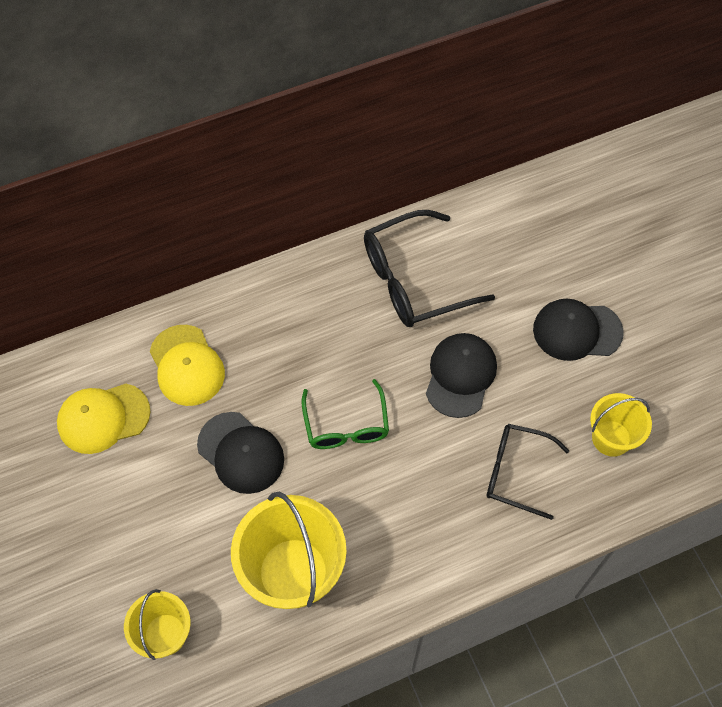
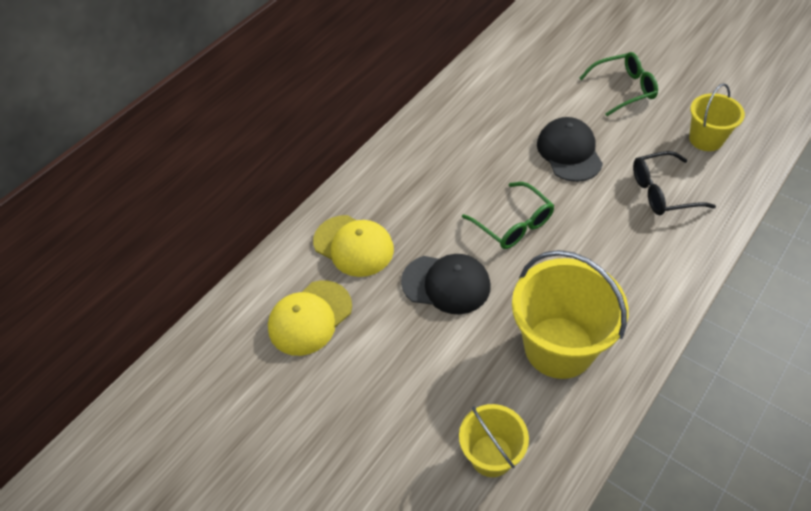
camera: 25 degrees left, 10 degrees down
(413, 280) = (484, 111): black glasses -> none
(577, 331) = (624, 89): black cap -> green glasses

